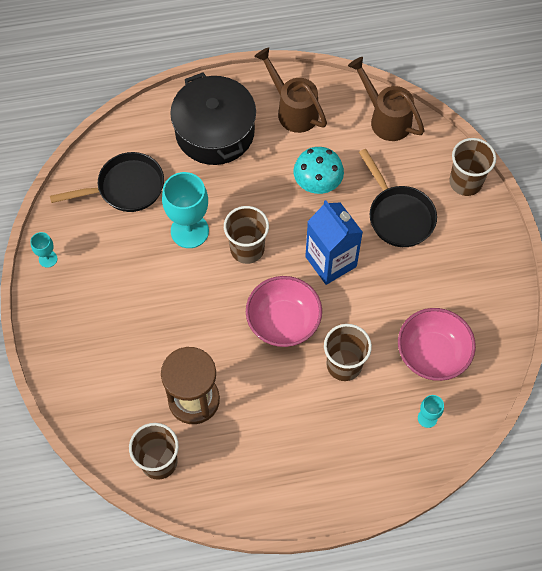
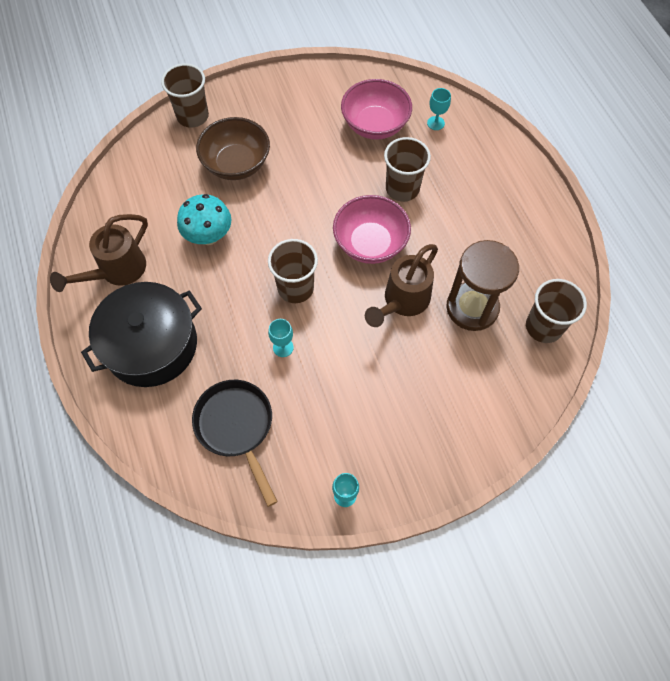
camera: 100 degrees left, 0 degrees up
(189, 231) = (283, 347): turquoise goblet -> turquoise goblet, size x0.48
(331, 261) = (297, 213): blue carton -> none
(386, 118) = (123, 186): brown watering can -> brown watering can (402, 301)
(398, 215) = (236, 164): black pan -> brown bowl

